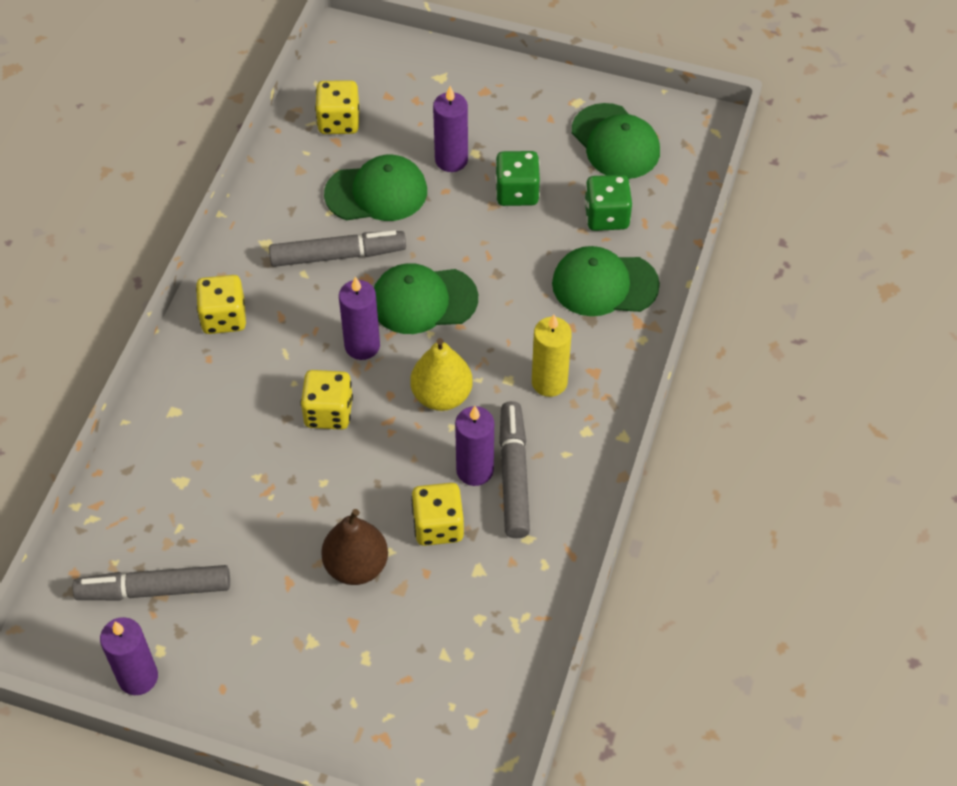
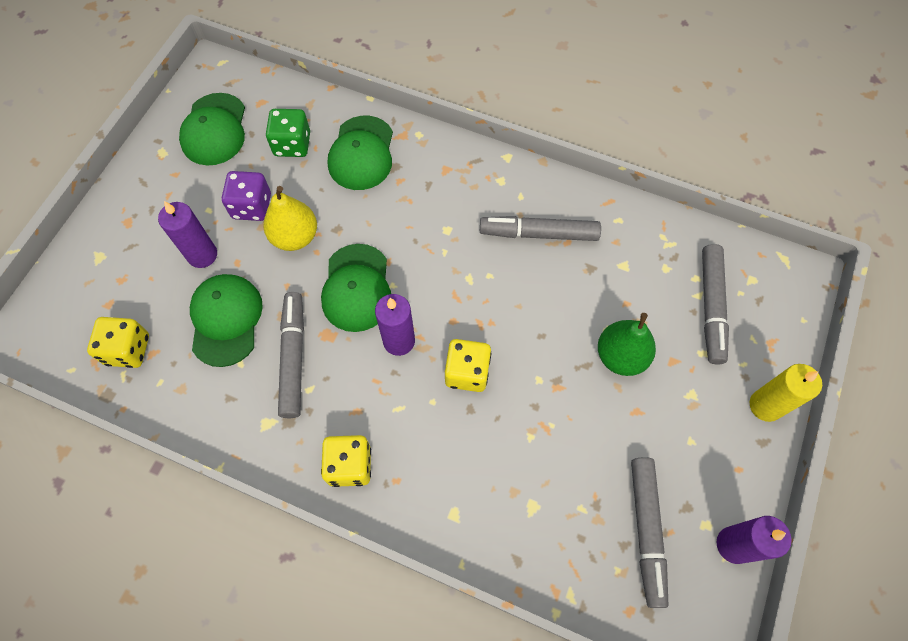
camera: 85 degrees left, 10 degrees up
(356, 566) = (621, 356): brown pear -> green pear
(428, 669) = (711, 307): none -> grey marker
(438, 526) = (584, 291): yellow dice -> none
(441, 395) = (458, 280): yellow pear -> yellow pear (295, 237)
(474, 470) = (533, 261): purple candle -> none
(517, 192) = (252, 206): green dice -> purple dice
(549, 382) = (452, 201): yellow candle -> yellow candle (765, 405)
(615, 142) = (214, 130): green cap -> green cap turned 120 degrees clockwise

